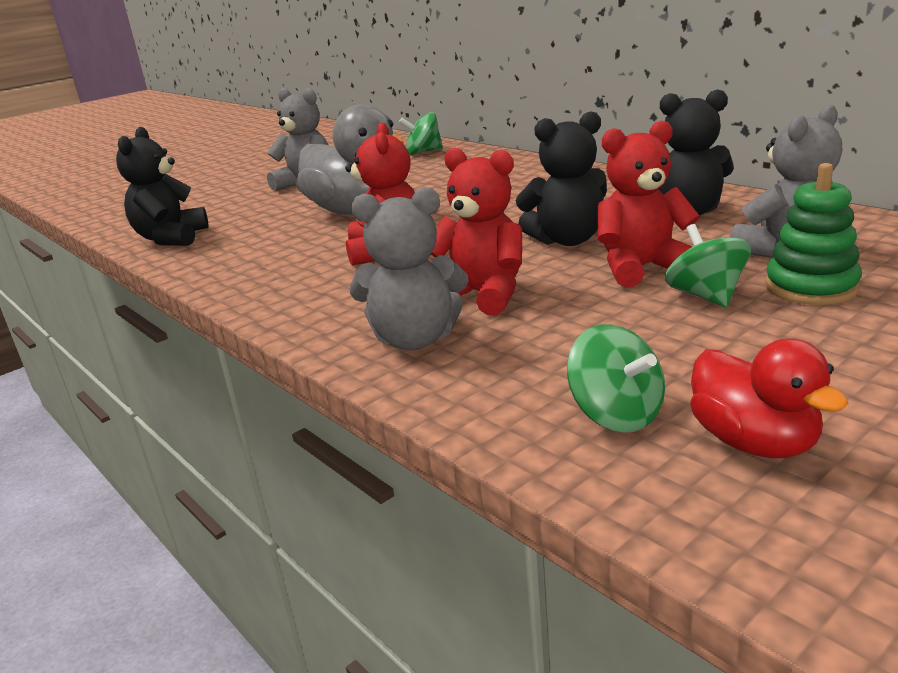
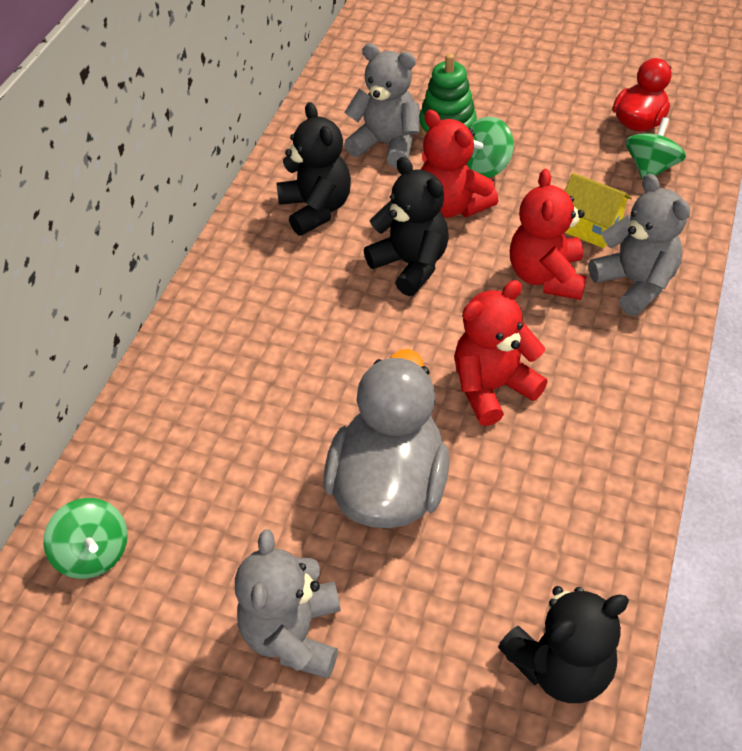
camera: 120 degrees left, 25 degrees up
(532, 335) = (590, 227): none -> yellow house

